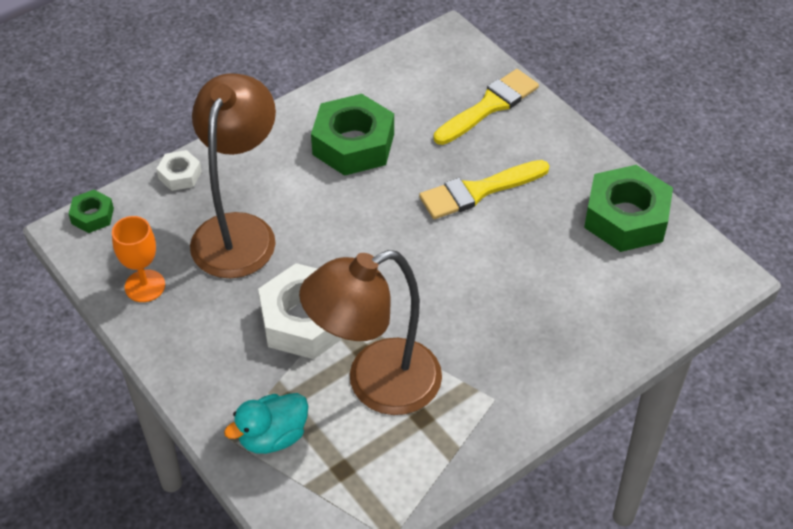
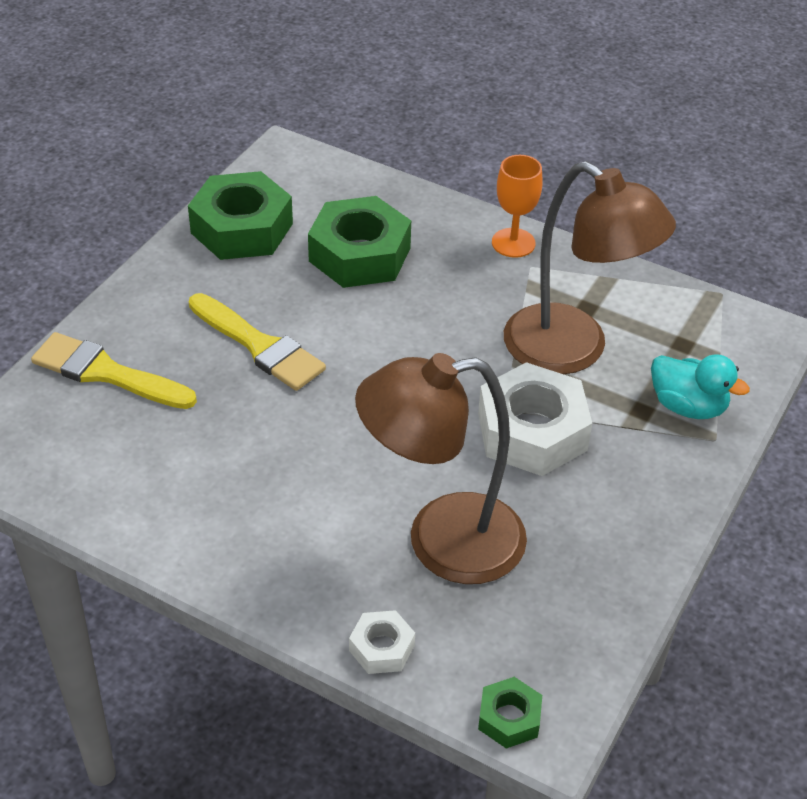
camera: 115 degrees left, 5 degrees down
(145, 286) = (582, 601): orange goblet -> orange goblet (513, 243)
(353, 144) = (234, 481): green nut -> green nut (359, 254)

